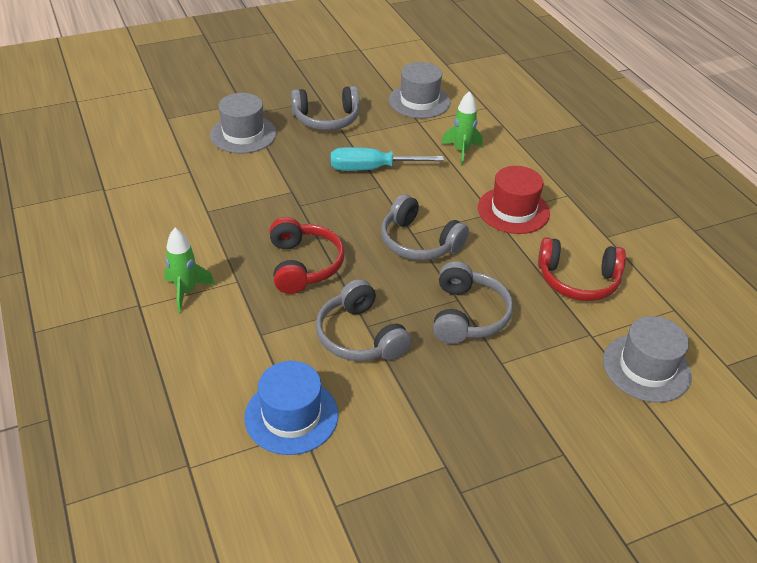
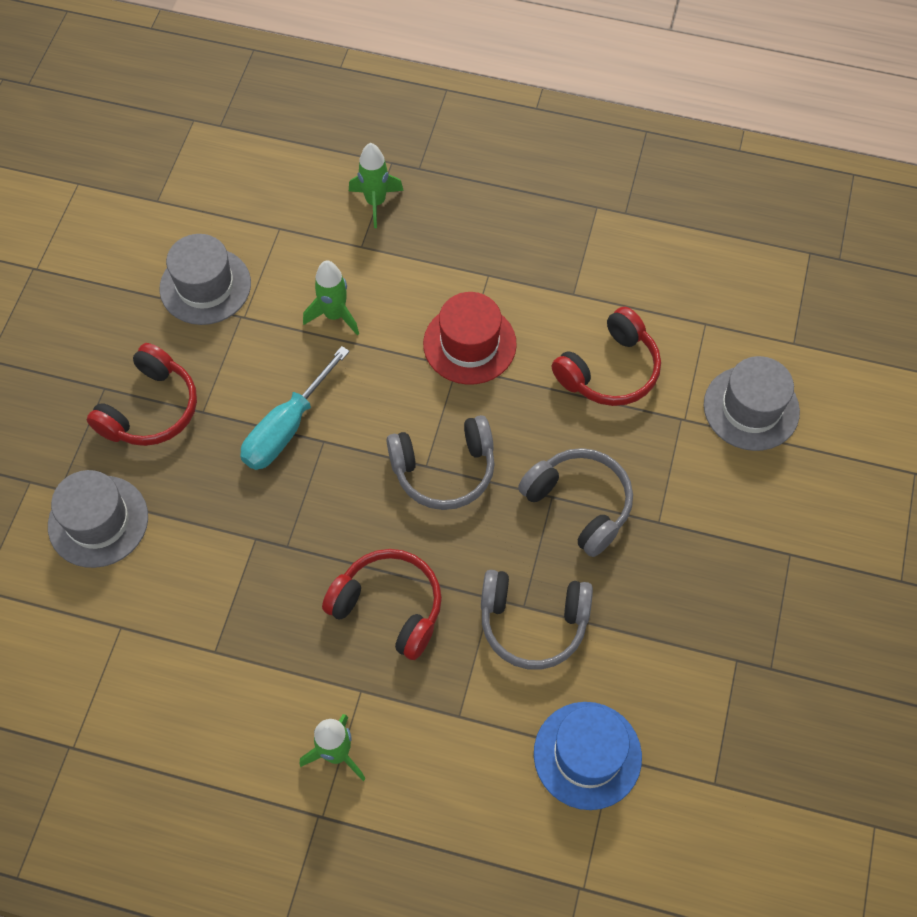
camera: 50 degrees left, 20 degrees up
(326, 119) = (150, 409): grey headphones -> red headphones
(550, 131) = (375, 202): none -> green rocket

